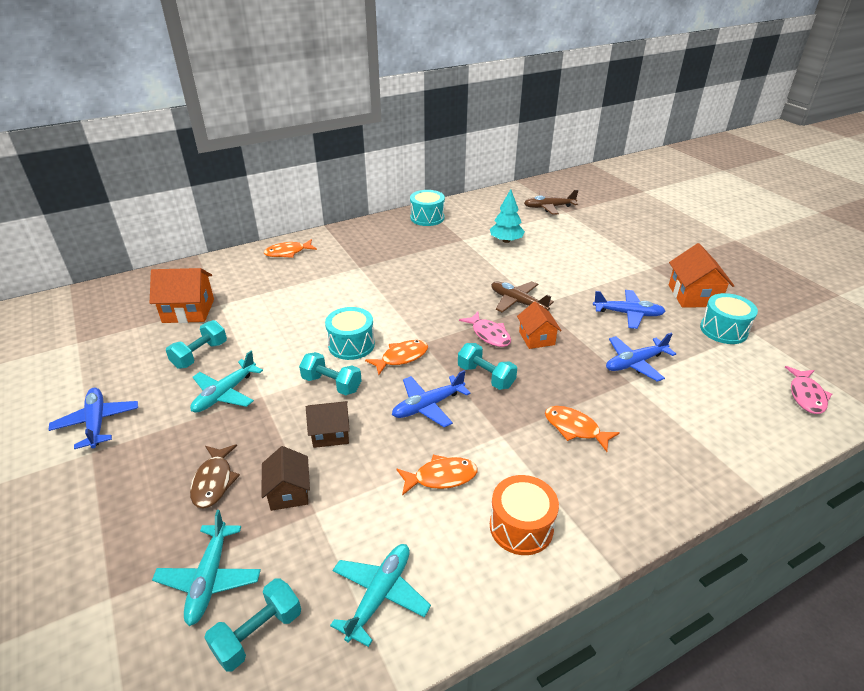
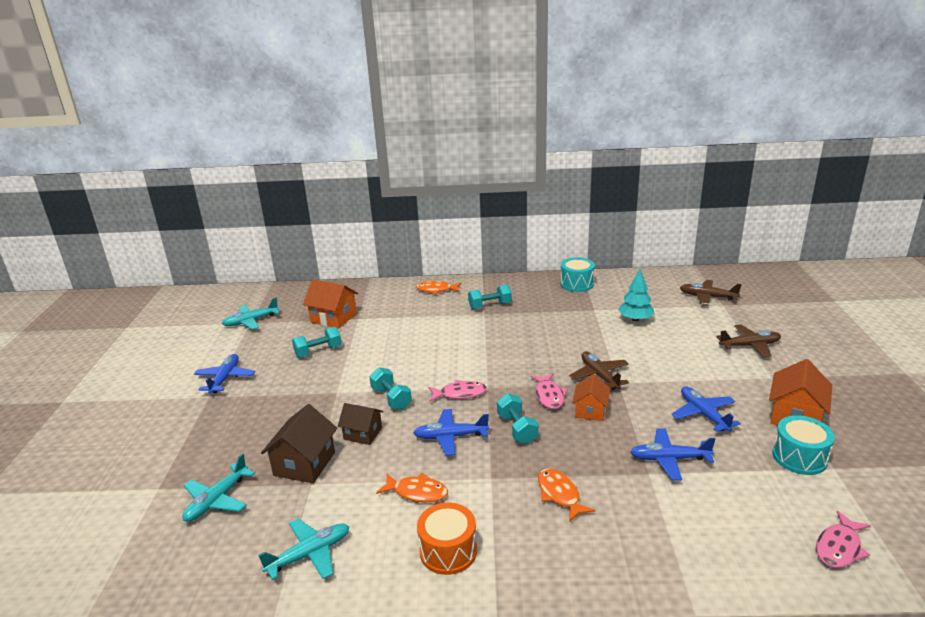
camera: 30 degrees right, 10 degrees down
(214, 481) = (264, 440): brown fish -> none
(225, 394) = (314, 383): turquoise plane -> turquoise plane (251, 321)
(258, 634) = (219, 545): turquoise dumbbell -> turquoise dumbbell (490, 306)
(289, 492) = (304, 464): brown house -> brown house, size x1.52
(351, 345) = (429, 373): turquoise drum -> none
(401, 357) = (460, 394): orange fish -> pink fish
(615, 243) = (750, 345): none -> brown plane
(628, 314) = (703, 414): blue plane -> blue plane turned 150 degrees counterclockwise

